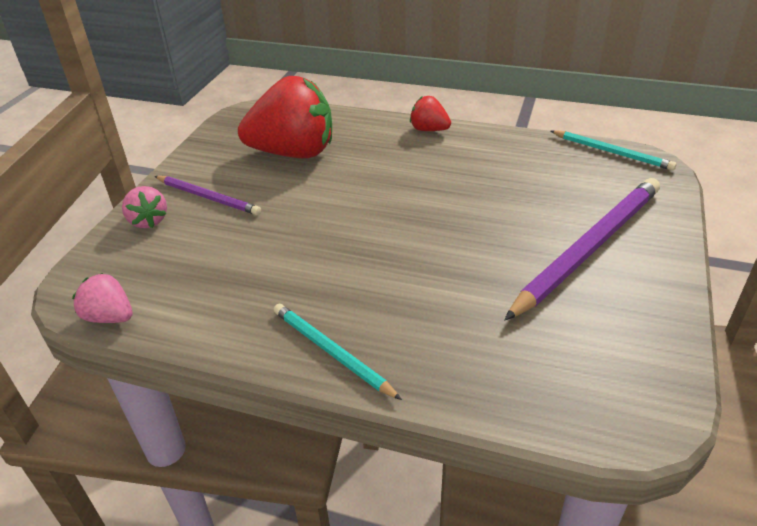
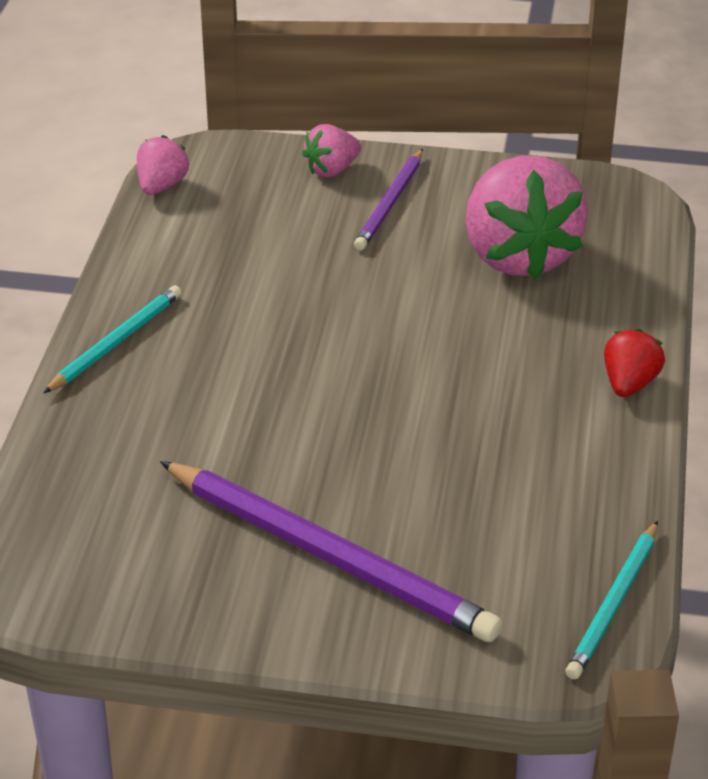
camera: 80 degrees right, 0 degrees up
(293, 153) = (518, 255): red strawberry -> pink strawberry

